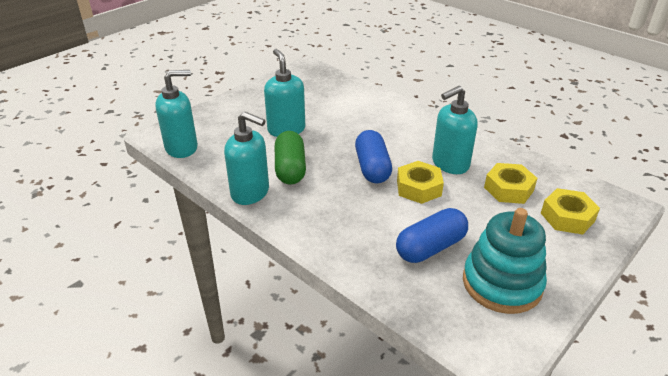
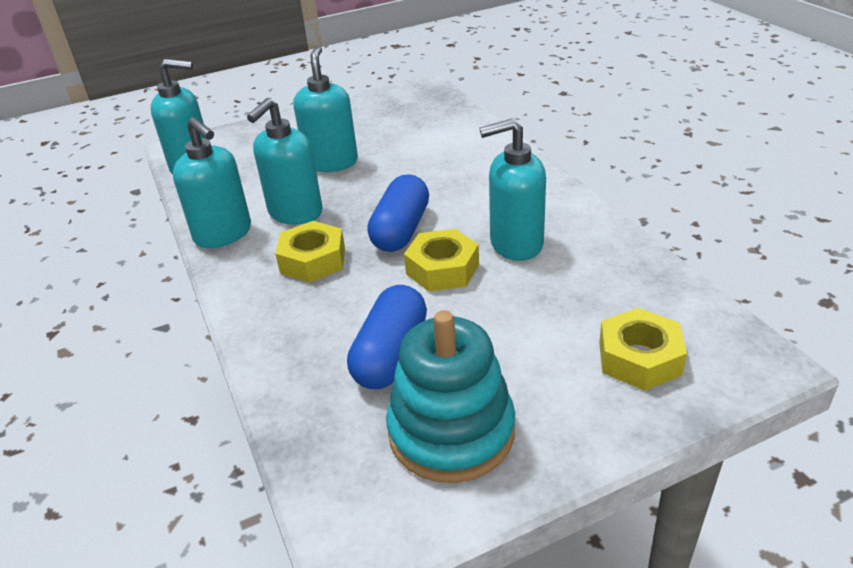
camera: 25 degrees right, 0 degrees up
(290, 169) = (295, 213): green capsule -> turquoise soap dispenser
(430, 247) = (390, 354): blue capsule -> blue capsule turned 60 degrees counterclockwise
(508, 189) = (576, 296): yellow nut -> yellow nut (313, 260)

